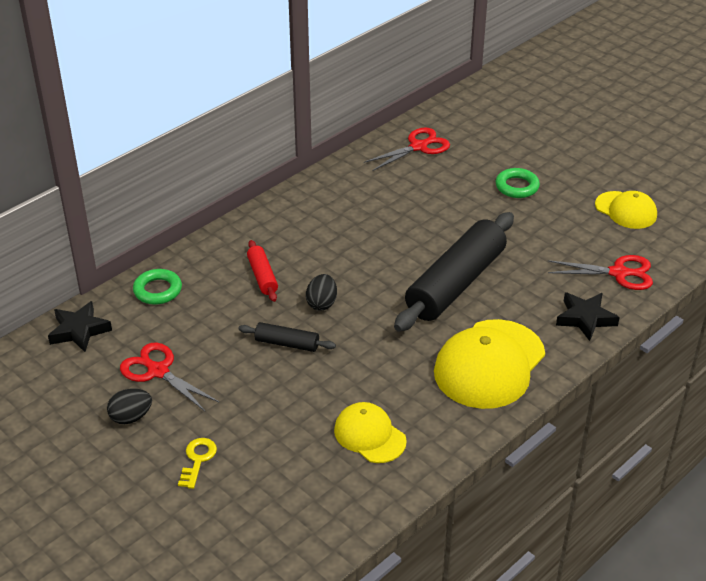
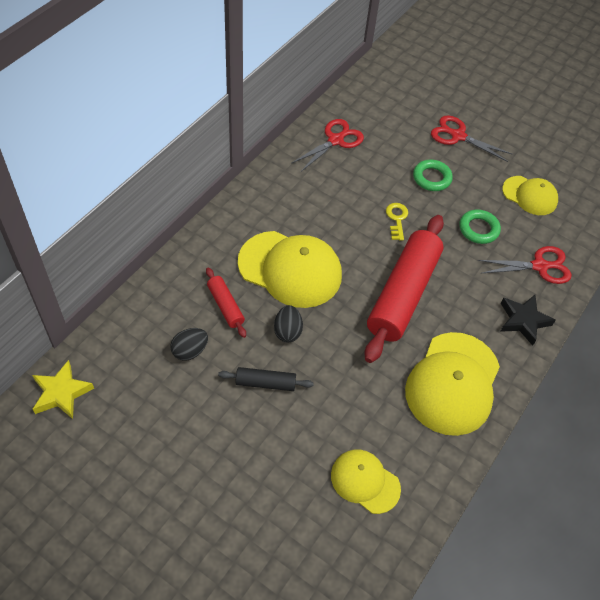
camera: 15 degrees left, 15 degrees up
(79, 331) = (61, 393): black star -> yellow star
(131, 417) = (135, 493): black egg -> black egg (190, 351)
(158, 290) = (129, 334): green ring -> green ring (478, 229)
(158, 371) = (149, 432): red scissors -> red scissors (457, 136)
(197, 459) = (211, 535): yellow key -> yellow key (396, 219)
(339, 252) = (290, 269): none -> yellow cap
(456, 283) = (403, 294): black rolling pin -> red rolling pin

